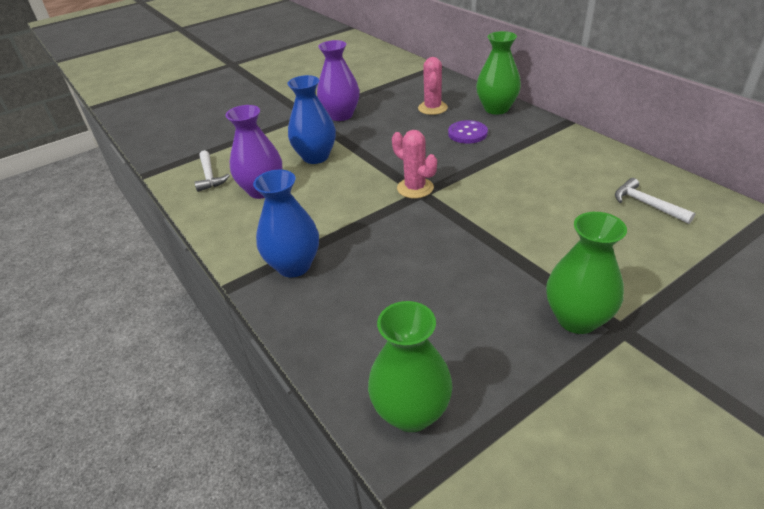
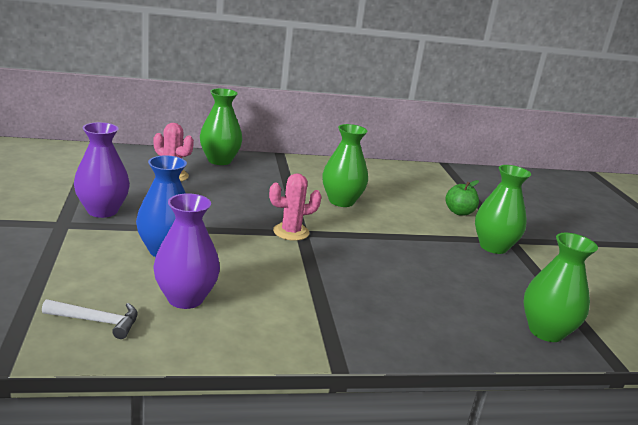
camera: 70 degrees left, 15 degrees down
(294, 266) = (341, 323): blue vase -> none
(467, 133) = (239, 183): purple button -> none
(520, 187) = (341, 201): none -> green vase
(634, 266) = (459, 212): none -> green apple
(646, 204) = (404, 182): white hammer -> none

